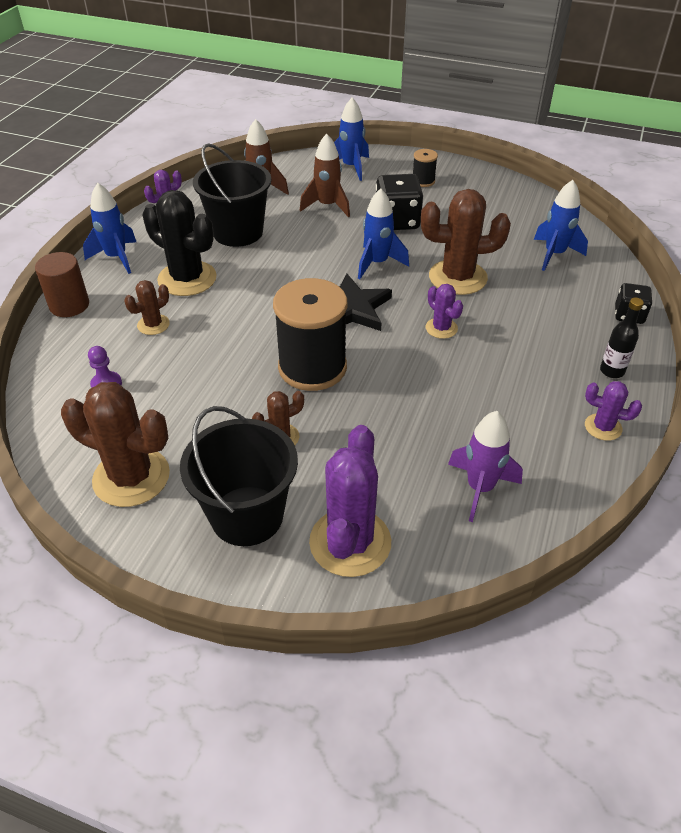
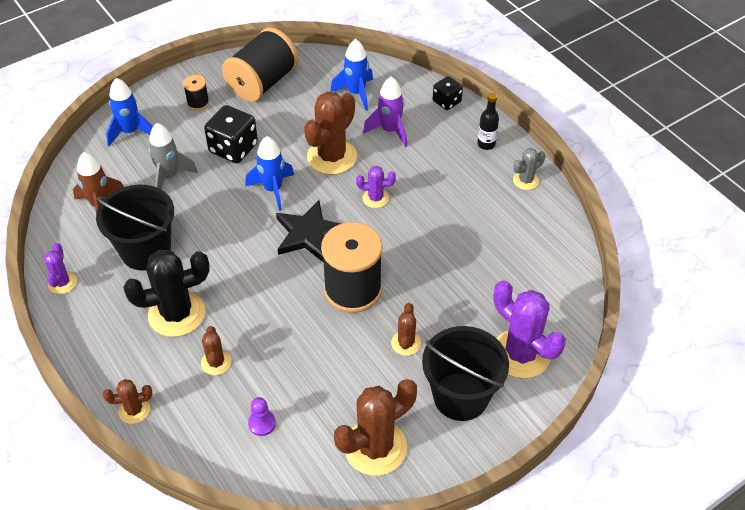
camera: 55 degrees left, 5 degrees up
(69, 305) = (134, 410): brown cylinder -> brown cactus
(116, 258) = (97, 349): blue rocket -> none
(327, 206) = (169, 176): brown rocket -> grey rocket
(480, 488) = (527, 267): purple rocket -> purple rocket (390, 131)
(491, 200) = (262, 83): none -> black spool
(603, 427) = (525, 180): purple cactus -> grey cactus

